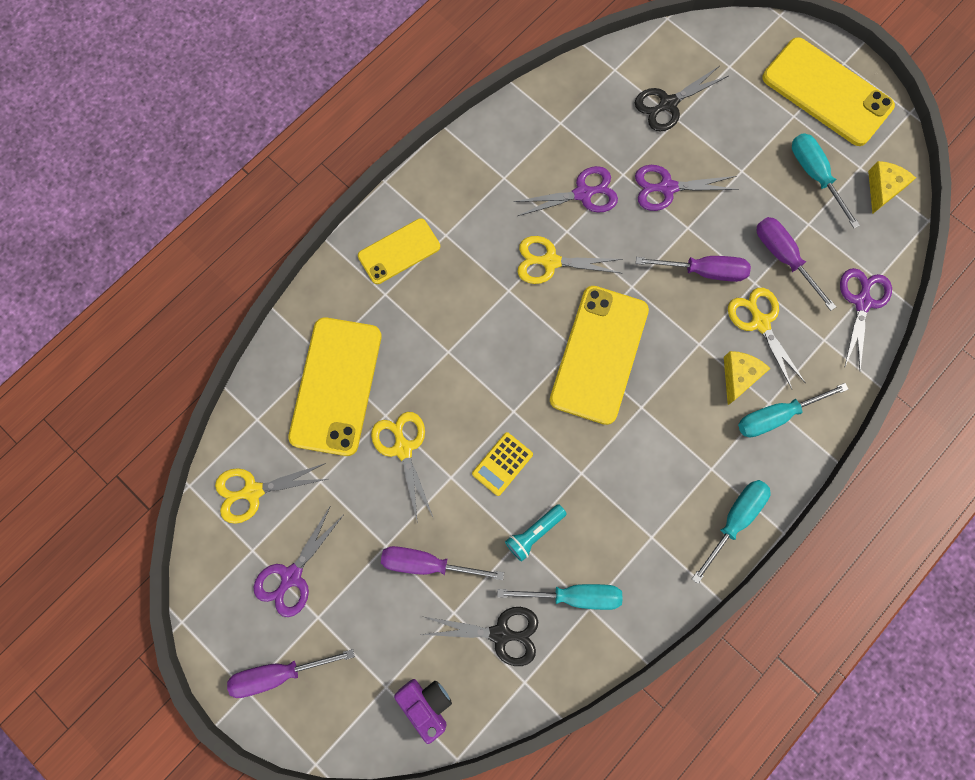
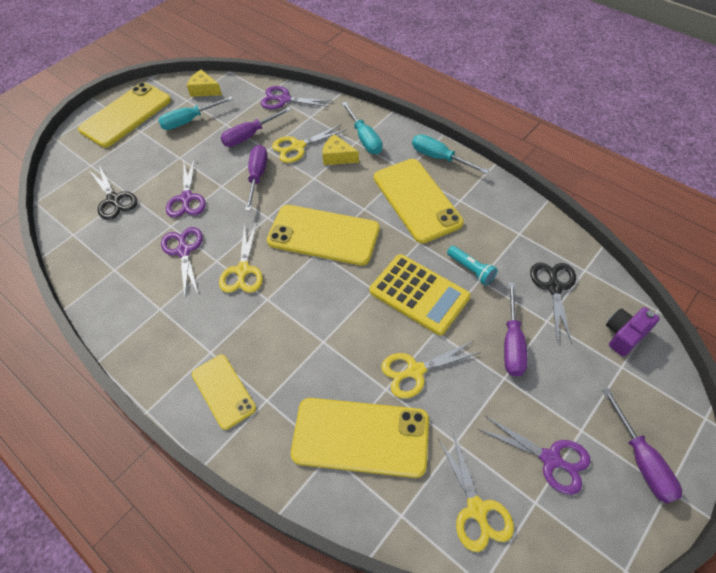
camera: 90 degrees left, 20 degrees down
(502, 464) = (419, 294): yellow calculator -> yellow calculator, size x1.88
(574, 595) = (512, 242): turquoise screwdriver -> none
(654, 478) = (417, 200): none -> yellow phone

